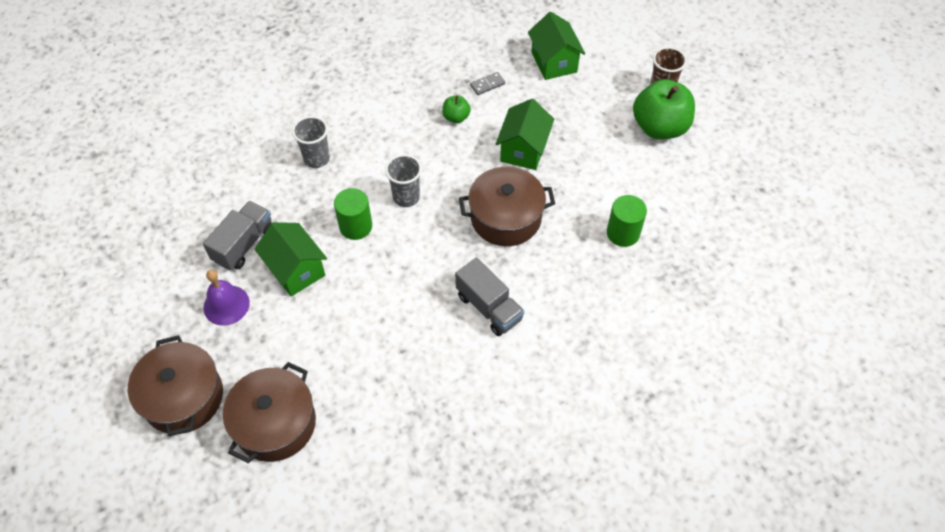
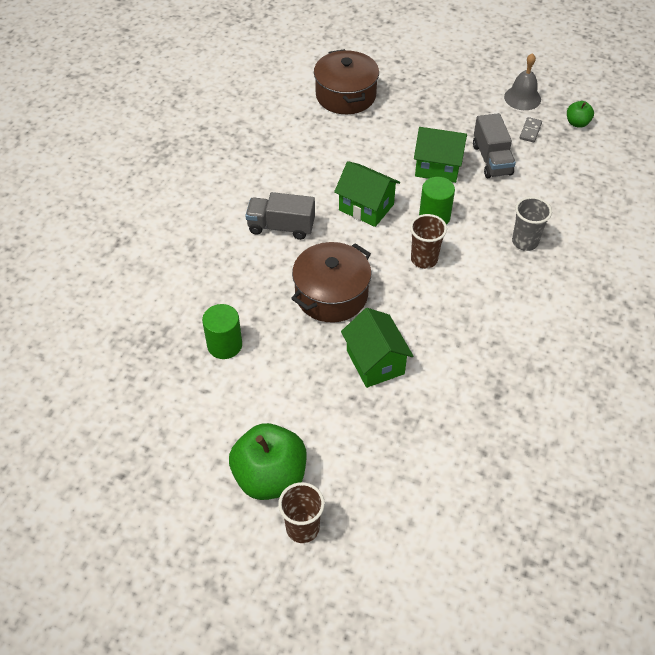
camera: 140 degrees right, 5 degrees down
(128, 288) = (522, 98): none -> grey bell
(183, 397) = (412, 76): brown pot -> none
(226, 305) = (453, 125): purple bell -> none
(406, 197) = (424, 259): grey cup -> brown cup
(456, 117) = (464, 351): green apple -> green apple (577, 123)
(487, 84) = (474, 405): grey domino -> grey domino (530, 131)
(554, 62) = (441, 480): green house -> green house (366, 207)

